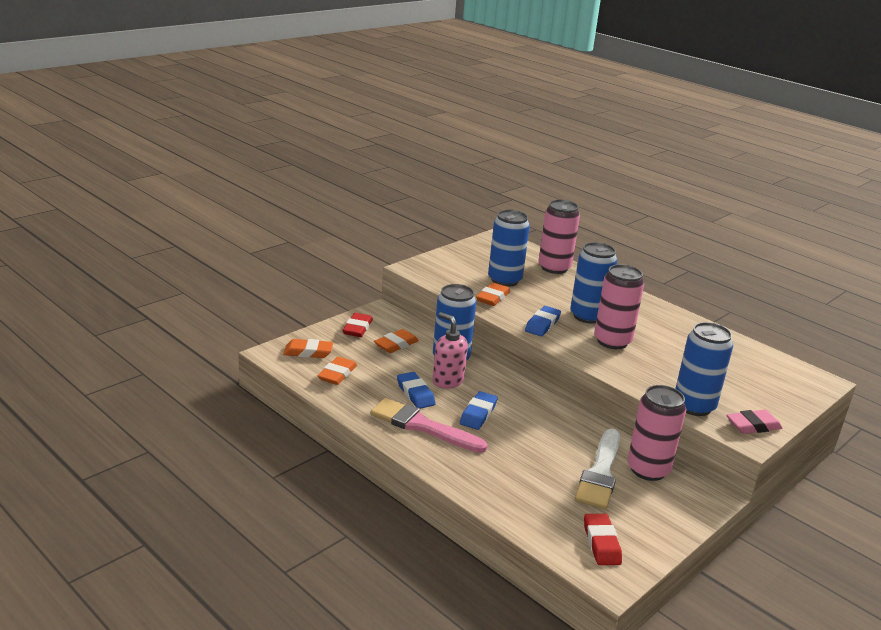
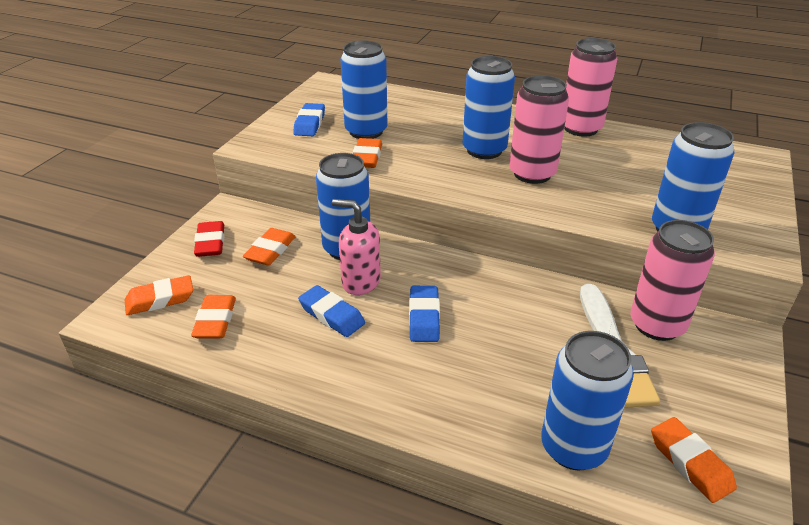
camera: 20 degrees left, 10 degrees up
(422, 426) = (367, 362): pink brush -> none
(528, 510) = (573, 447): none -> blue can
(542, 324) = (444, 175): blue eraser -> blue eraser (310, 124)
(554, 268) = (409, 102): pink can -> pink can (580, 128)
(601, 543) = (690, 463): red eraser -> orange eraser
(753, 426) = (752, 234): pink eraser -> none

